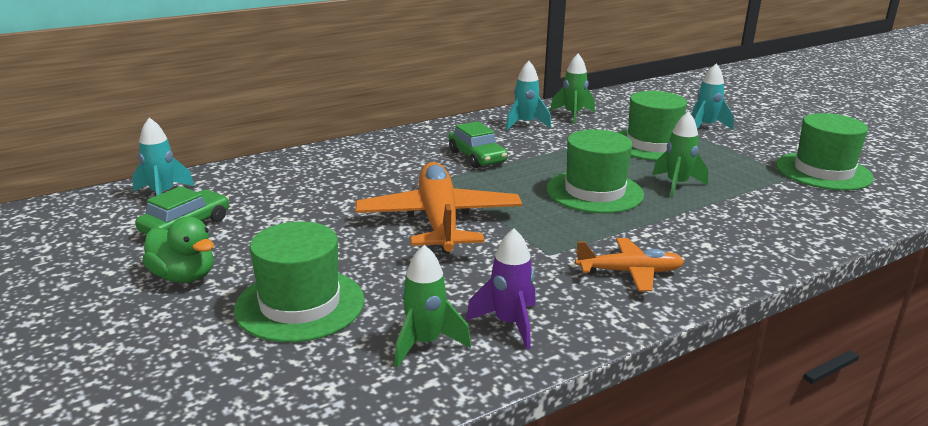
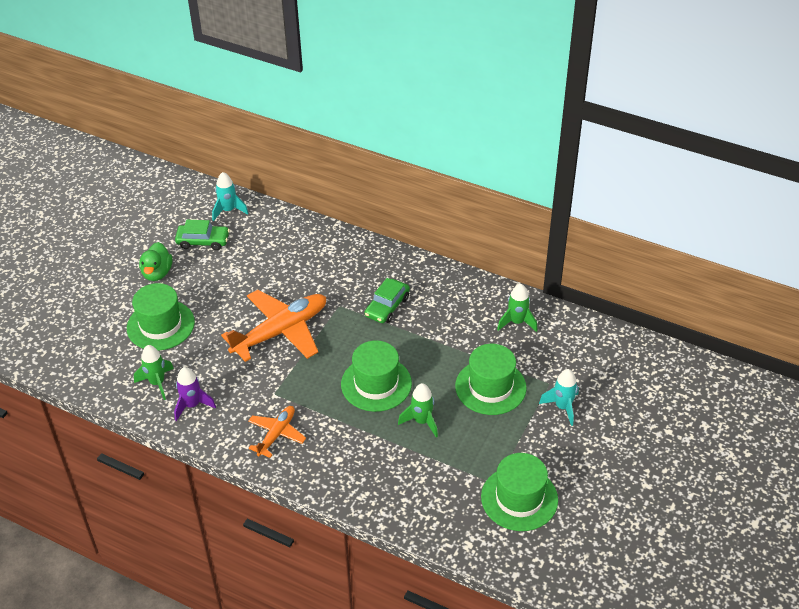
camera: 60 degrees right, 20 degrees up
(525, 124) = (472, 304): turquoise rocket -> none
(630, 272) = (277, 434): orange plane -> orange plane turned 120 degrees counterclockwise

